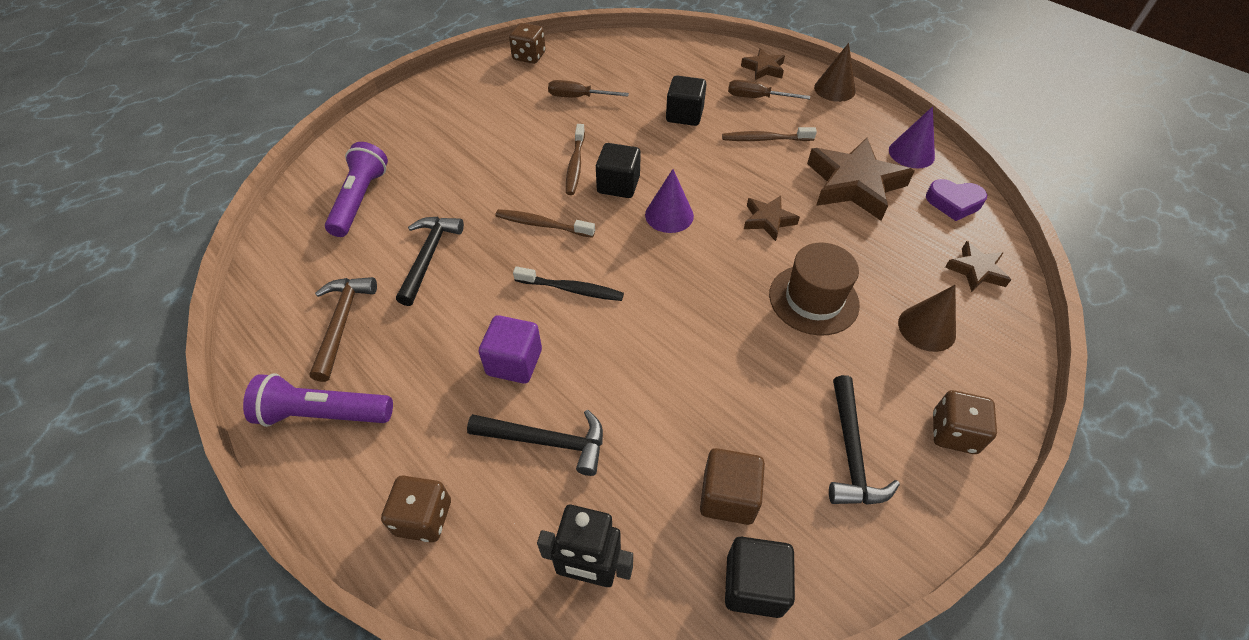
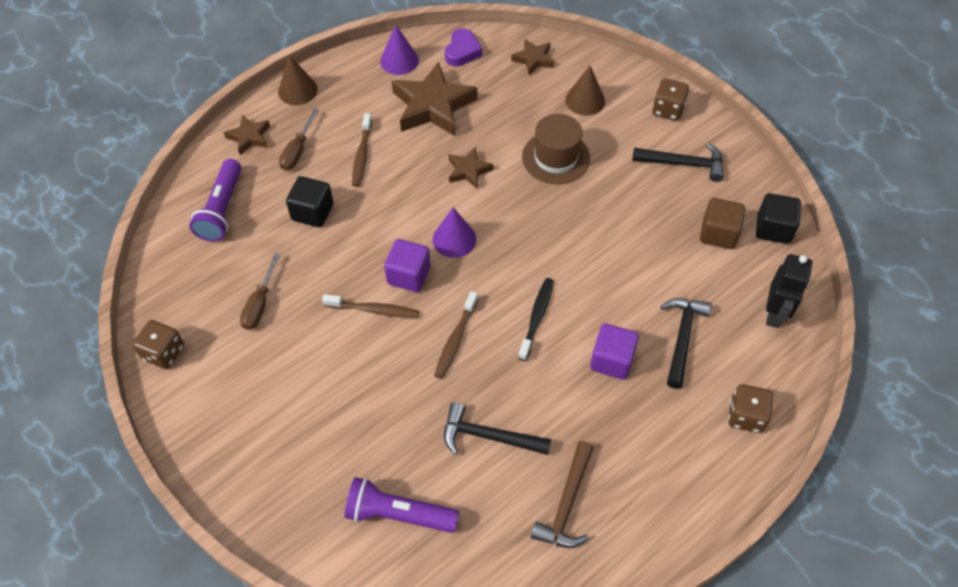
camera: 85 degrees left, 5 degrees up
(323, 414) = (663, 502): purple flashlight -> purple flashlight (222, 209)
(342, 323) = (566, 504): brown hammer -> brown hammer turned 75 degrees counterclockwise
(618, 185) = (409, 275): black cube -> purple cube

